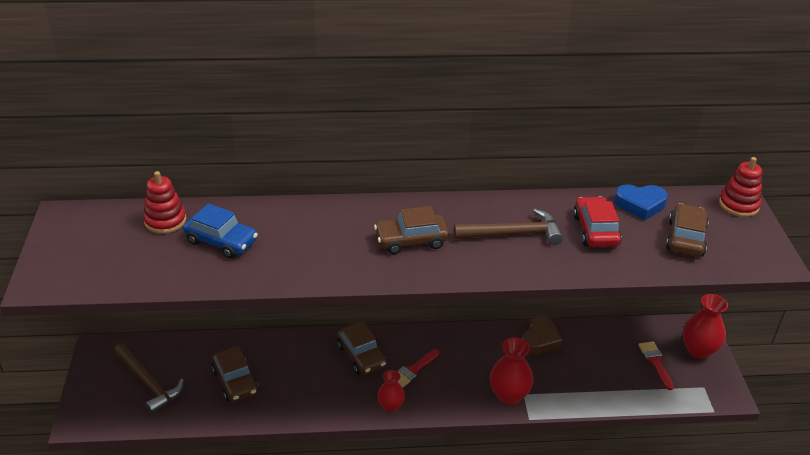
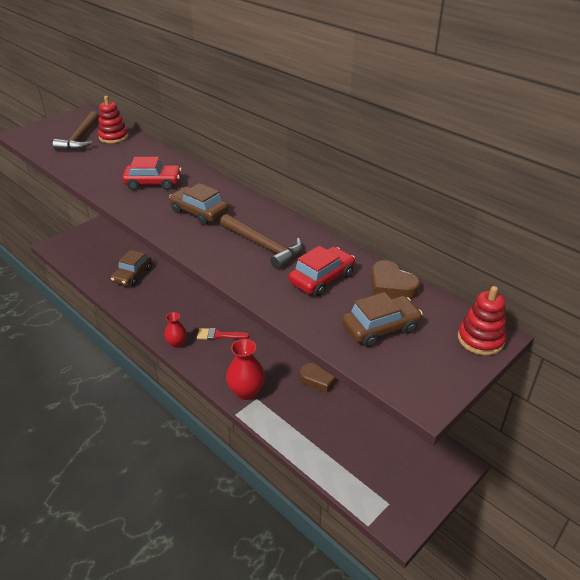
camera: 50 degrees right, 0 degrees up
(148, 383) = (100, 249): brown hammer -> brown hammer (80, 138)
(221, 241) = (116, 158): blue car -> none
(314, 241) = (153, 183): none -> red car
(361, 355) = (206, 307): brown car -> none
(640, 204) = (391, 286): blue heart -> brown heart
(655, 362) = (379, 456): red brush -> none
(698, 350) = (429, 478): red vase -> none

